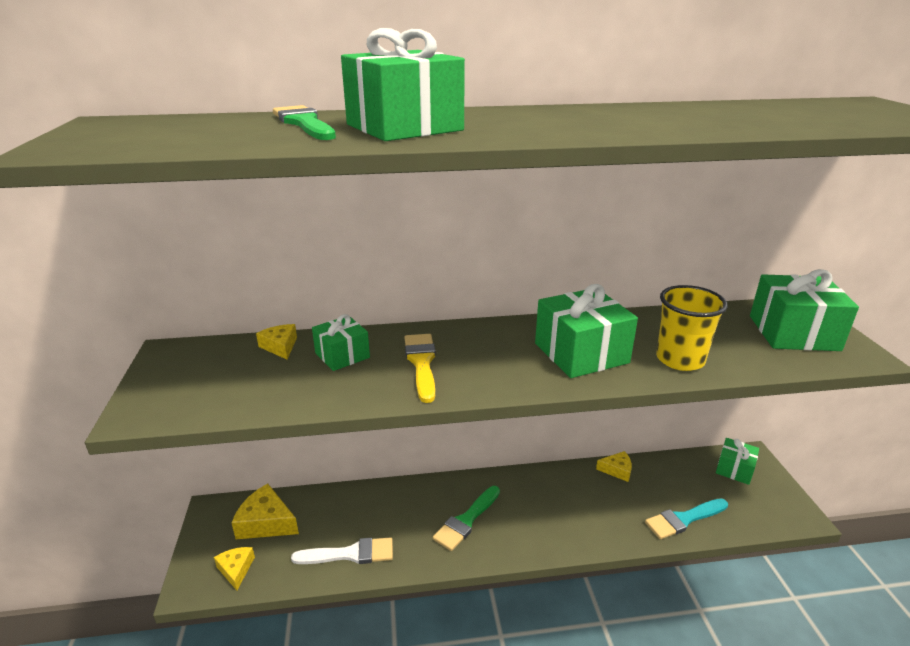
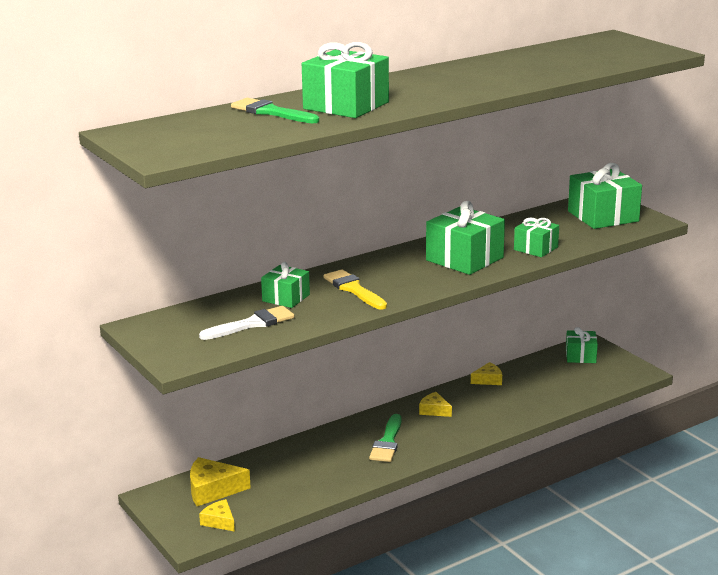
camera: 25 degrees left, 5 degrees down
(280, 346) = (227, 303): yellow cheese -> yellow cheese (434, 410)
(350, 554) = (308, 486): white brush -> white brush (252, 324)
(680, 359) = (536, 248): yellow cup -> green gift
(683, 519) = (557, 396): turquoise brush -> none

